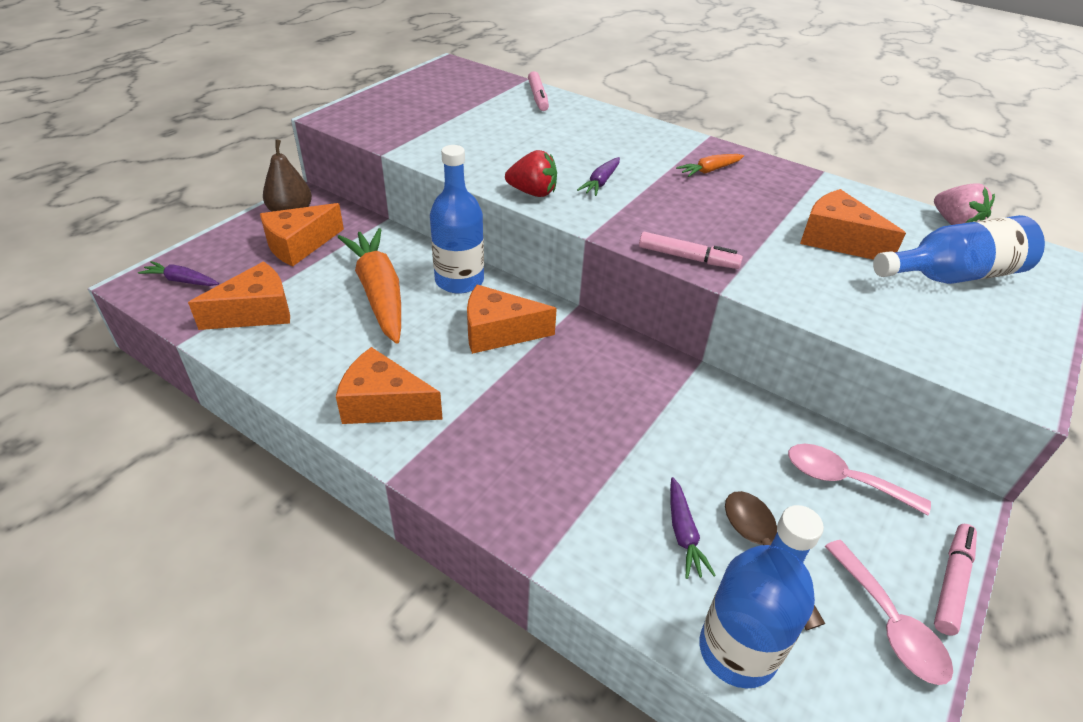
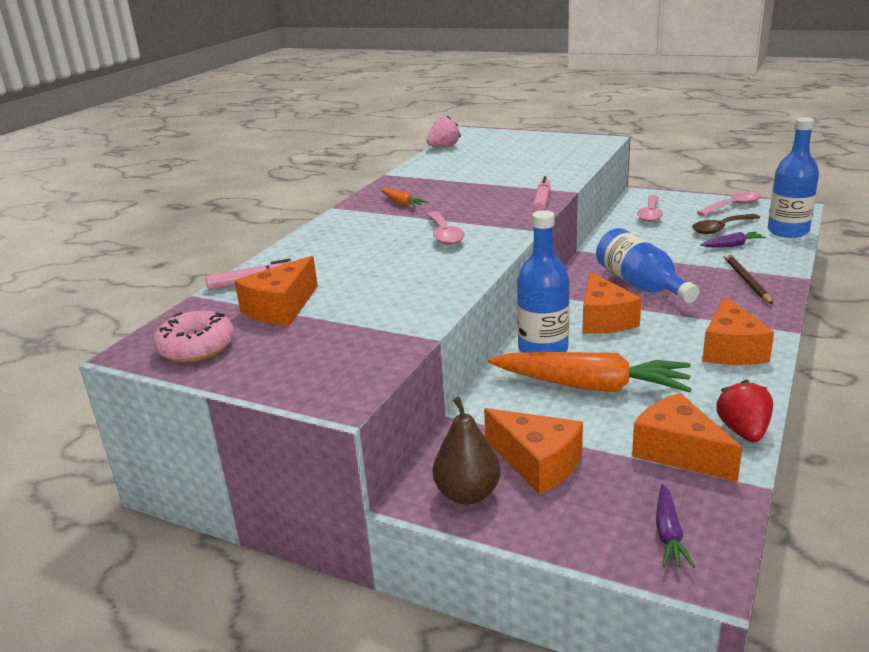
camera: 95 degrees left, 15 degrees down
(379, 293) = (591, 386): orange carrot -> orange carrot turned 135 degrees counterclockwise
(440, 79) = (196, 347): none -> pink donut
(533, 193) = (480, 256): red strawberry -> red strawberry (743, 431)
(547, 493) = (746, 281): none -> brown pencil
(600, 182) = (444, 235): purple carrot -> pink spoon
(837, 240) = (486, 169): orange cheese -> orange cheese (281, 308)
(952, 582) = (694, 196): pink marker -> none
(953, 275) = (507, 148): blue bottle -> blue bottle (640, 285)

